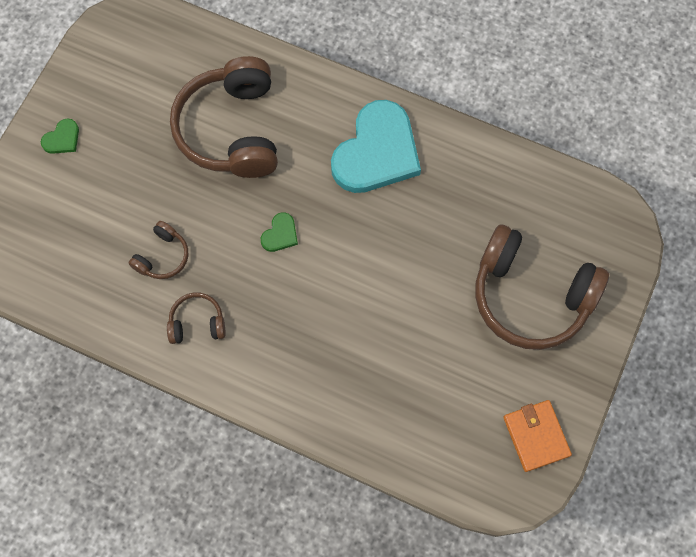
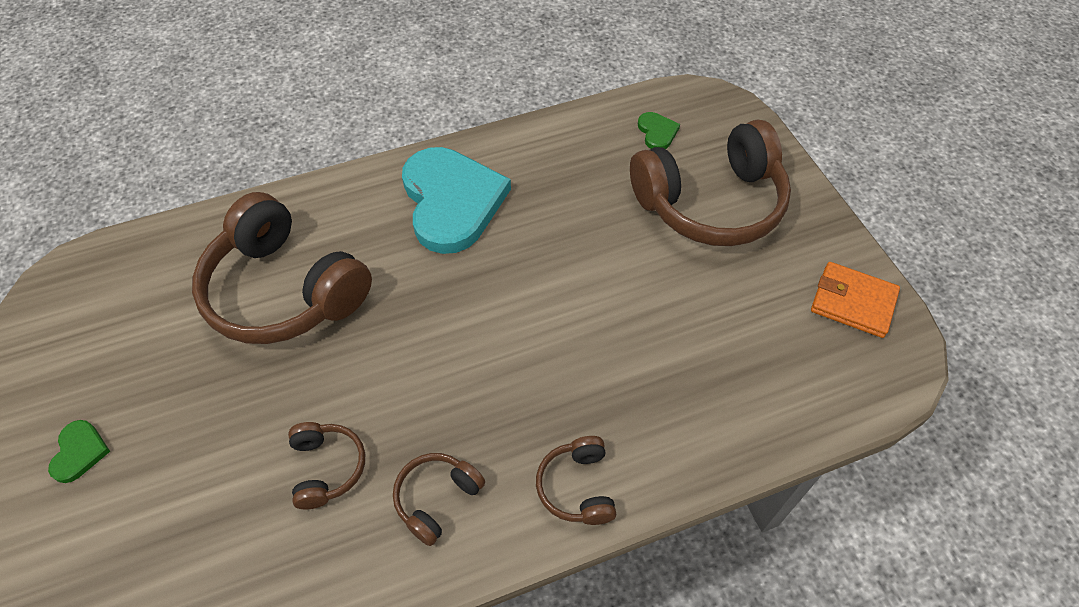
camera: 45 degrees left, 15 degrees down
(268, 383) = (577, 487): none -> brown headphones
(280, 234) = (435, 339): green heart -> green heart (657, 132)

